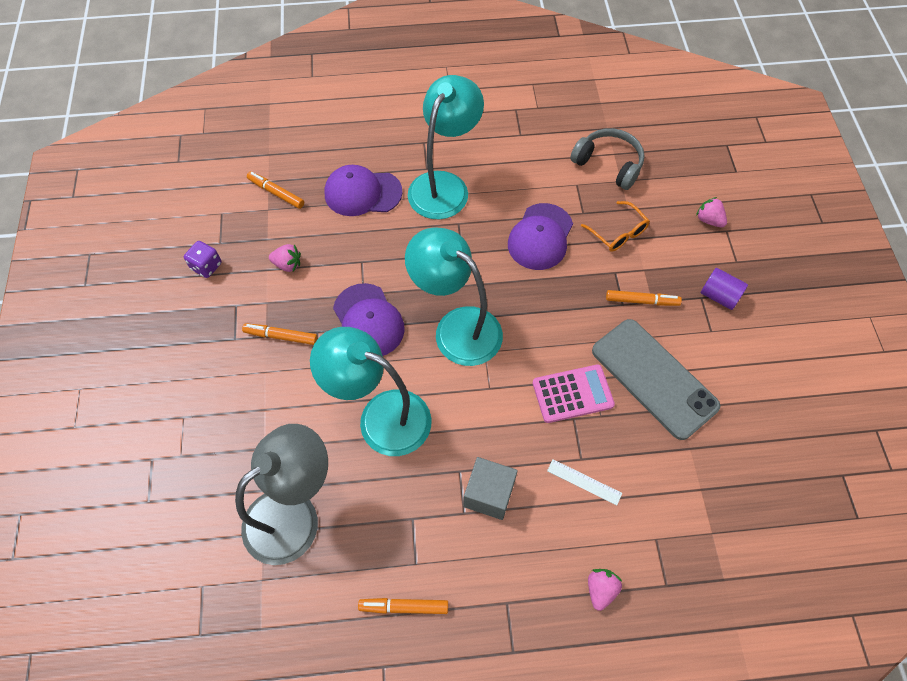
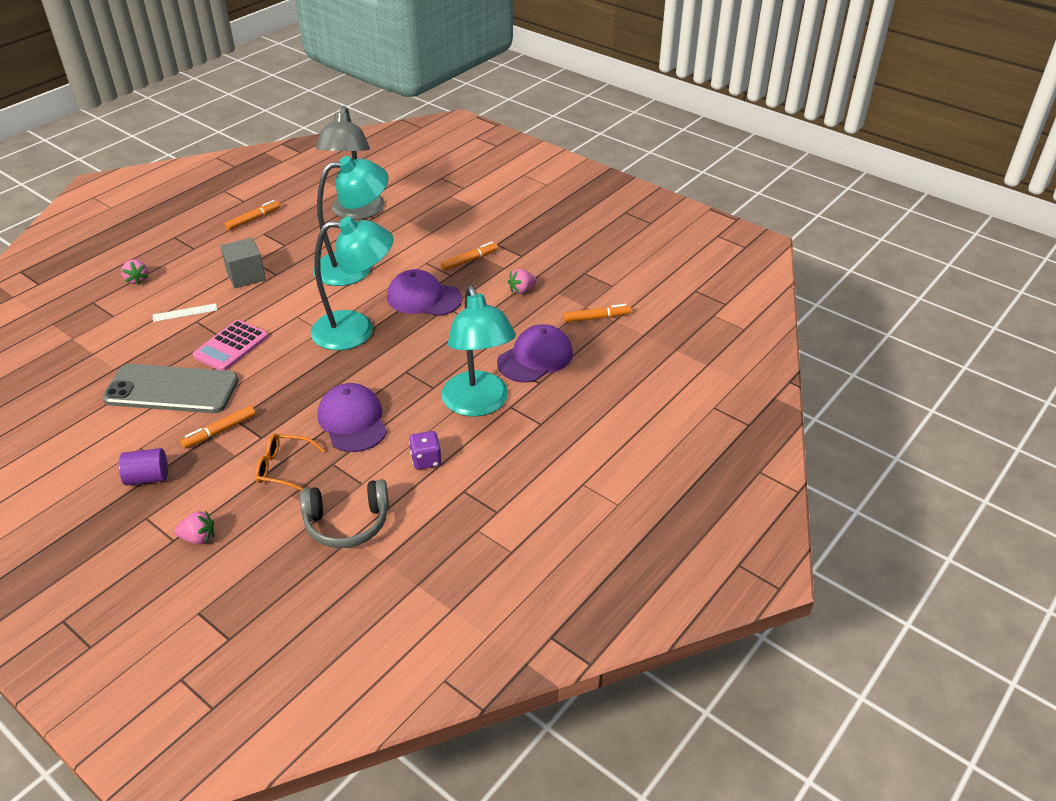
camera: 135 degrees right, 20 degrees down
(206, 266) = (571, 259): purple dice -> purple dice (426, 460)

